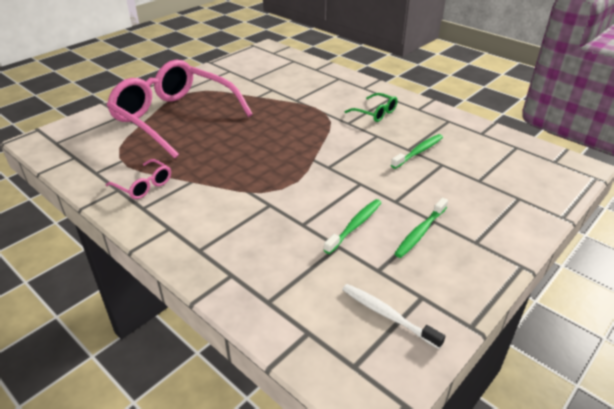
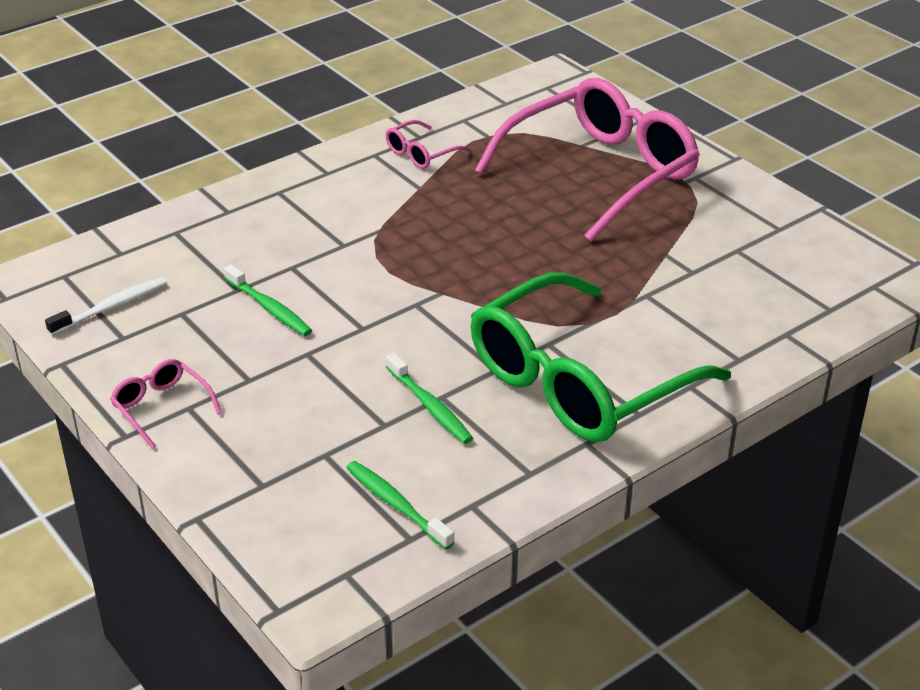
camera: 100 degrees right, 0 degrees up
(375, 113) = (578, 382): green glasses -> green glasses, size x2.48
(420, 232) = (230, 361): green toothbrush -> green toothbrush (396, 505)
(484, 255) = (161, 407): none -> pink glasses

